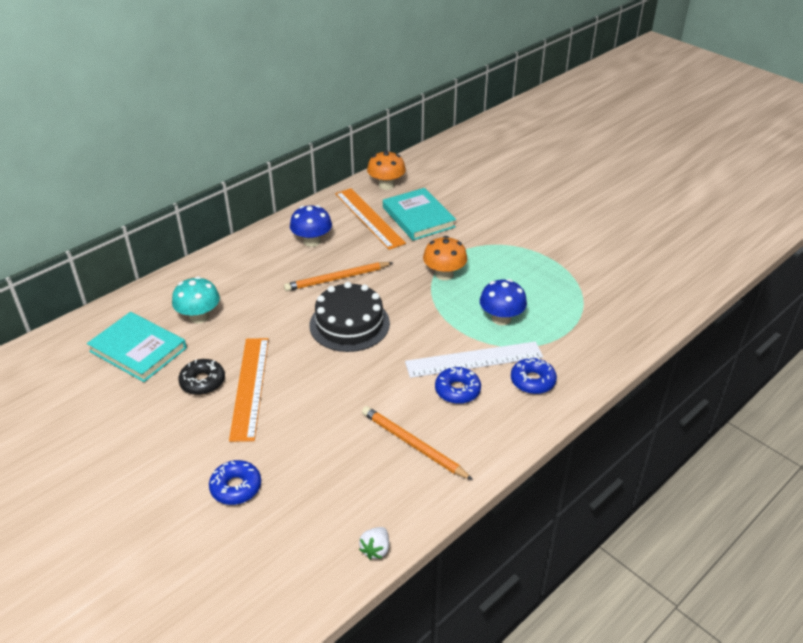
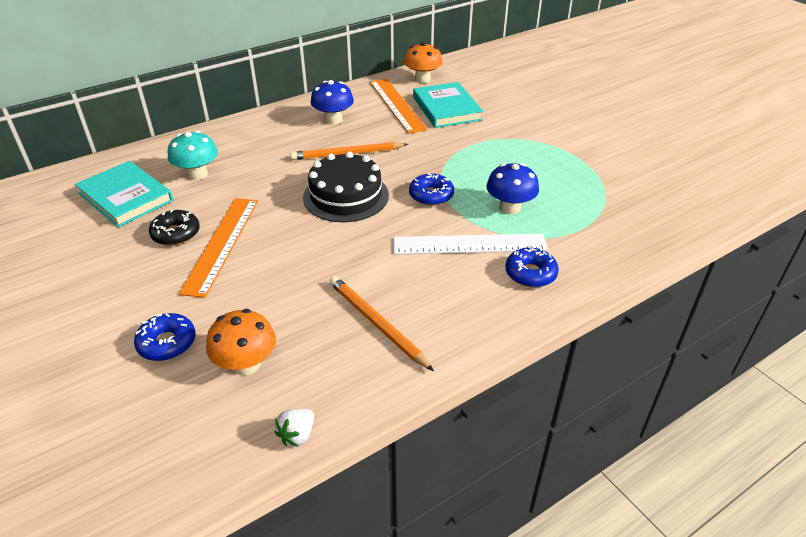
camera: 10 degrees right, 0 degrees up
(444, 274) = (459, 160): orange mushroom -> orange mushroom (246, 364)
(457, 390) = (442, 273): blue donut -> blue donut (431, 195)

